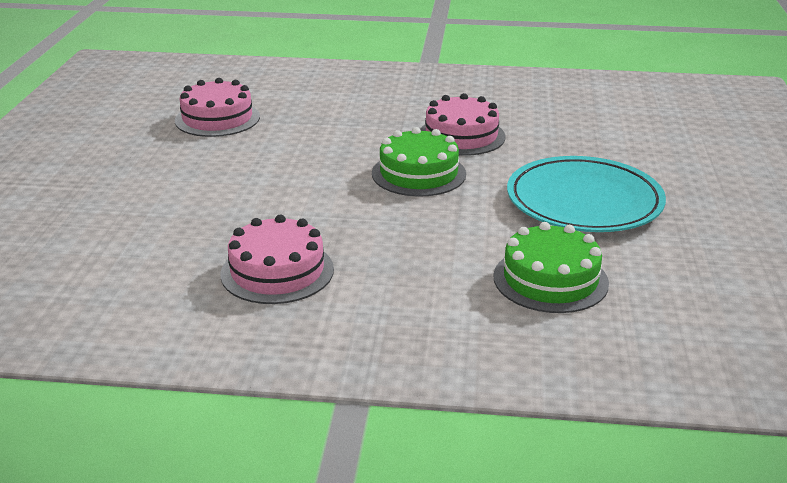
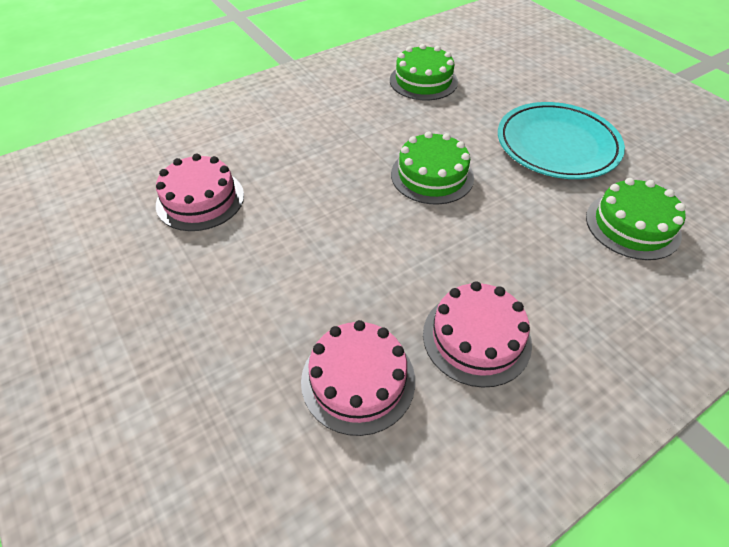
camera: 40 degrees left, 20 degrees up
(461, 136) = (409, 124): pink cake -> pink cake (358, 380)
(531, 113) = (423, 81): none -> green cake

